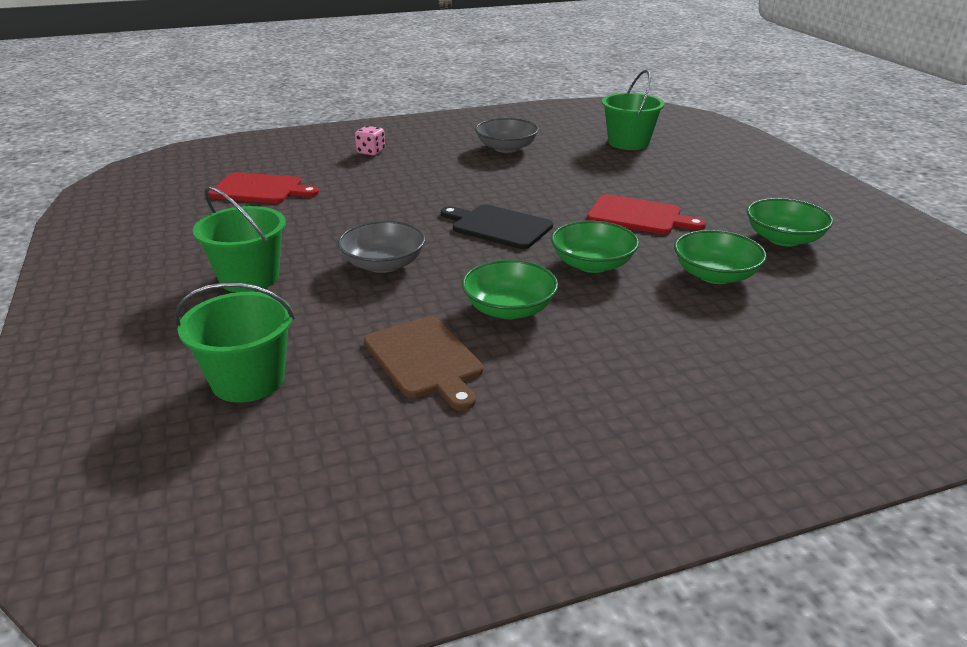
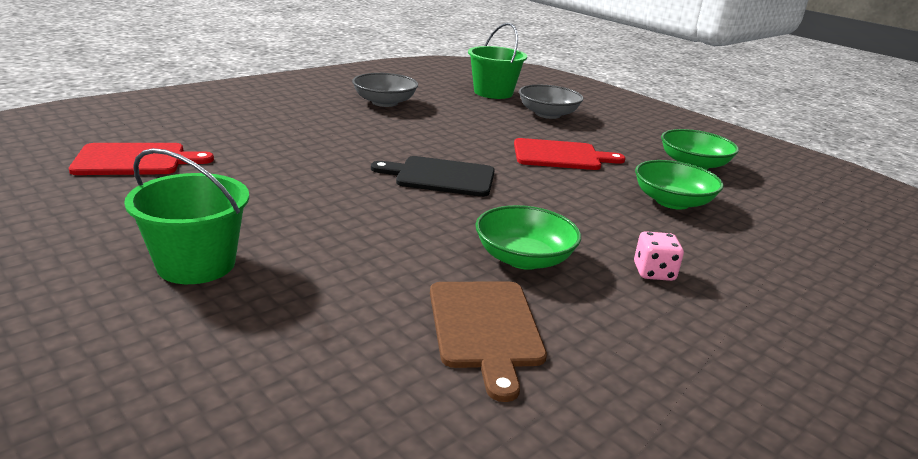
camera: 25 degrees left, 5 degrees down
(248, 380) = (291, 395): green bucket -> none
(371, 152) = (242, 113): pink dice -> pink dice (654, 272)
(383, 264) = (351, 228): grey bowl -> grey bowl (548, 114)
(425, 360) = (485, 328): brown cutting board -> brown cutting board turned 45 degrees clockwise
(592, 264) = (561, 204): green bowl -> none

